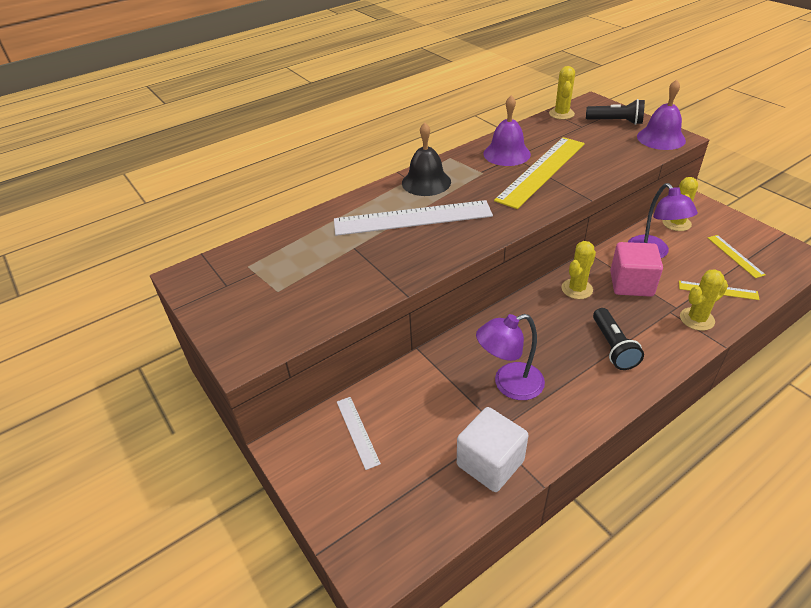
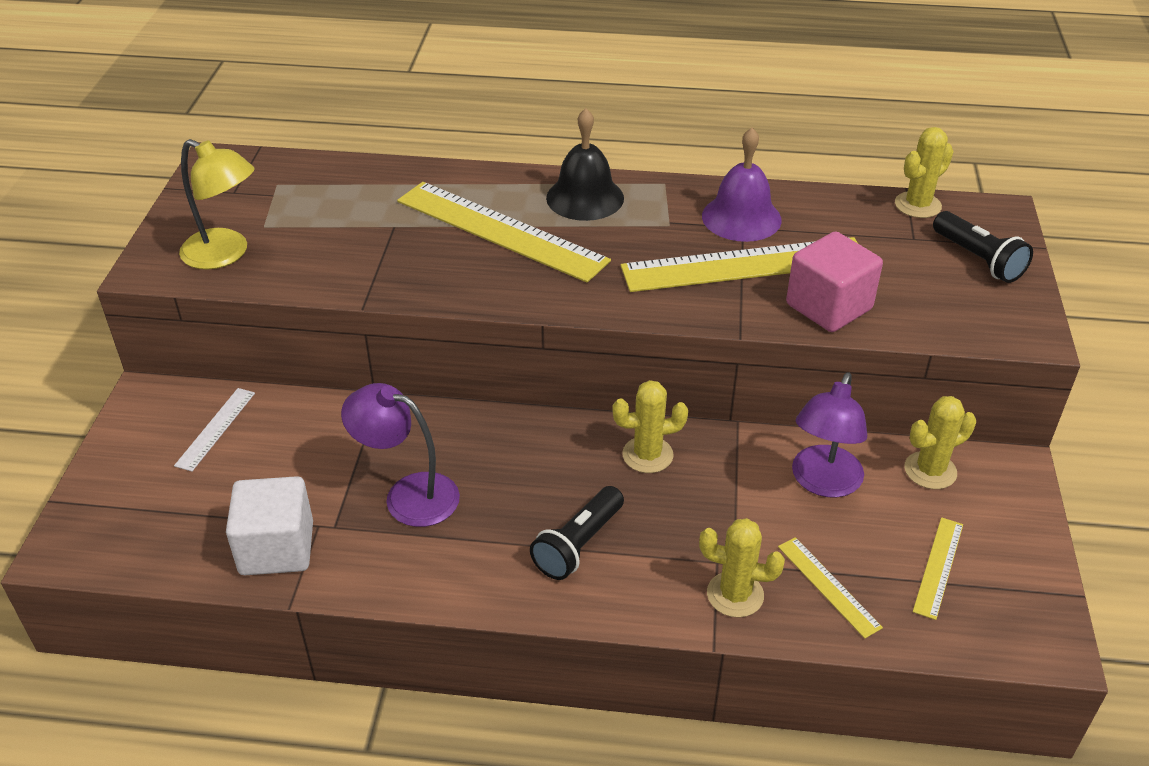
camera: 40 degrees right, 0 degrees up
(279, 319) = (225, 254): none -> yellow lamp
(412, 218) = (501, 230): white ruler -> yellow ruler
(631, 284) = (725, 497): pink cube -> pink cube (828, 307)
(661, 138) = (1001, 320): purple bell -> none

